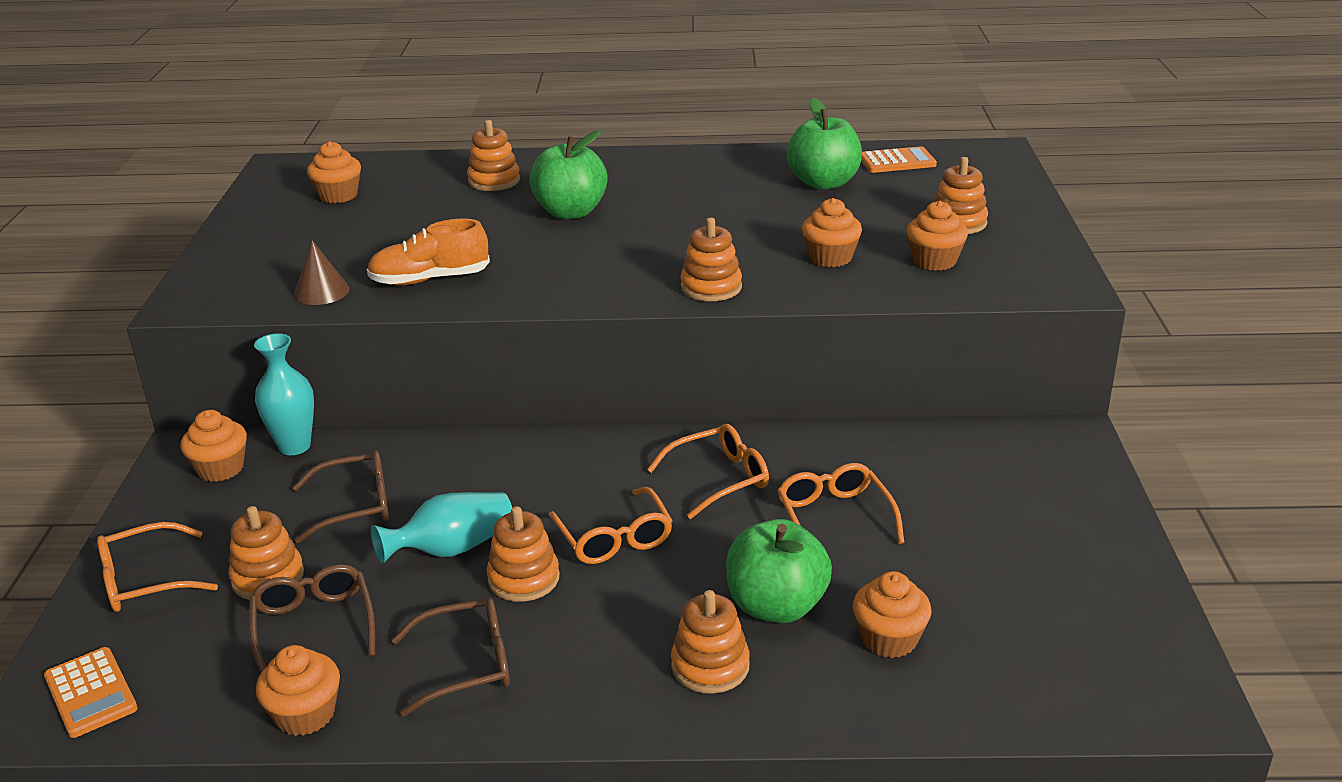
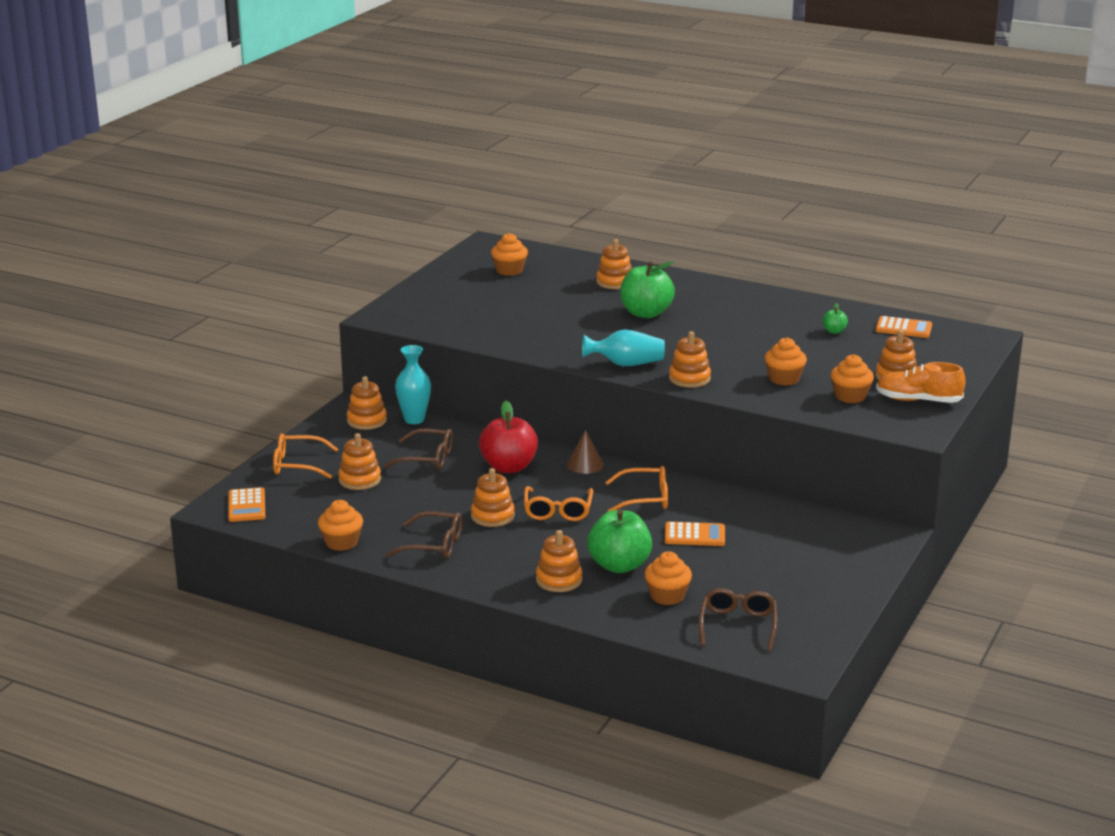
camera: 25 degrees right, 5 degrees down
(220, 468) = (367, 421): orange cupcake -> orange stacking toy
(314, 626) = (369, 507): brown glasses -> brown glasses (738, 626)
(321, 292) = (457, 328): brown cone -> brown cone (585, 464)
(430, 279) = (525, 335): orange shoe -> orange shoe (918, 400)
(452, 549) = (465, 492): turquoise vase -> turquoise vase (626, 364)
(489, 485) = (509, 467): none -> red apple
(824, 183) = (834, 331): green apple -> green apple, size x0.45
(835, 518) = (694, 535): orange glasses -> orange calculator

